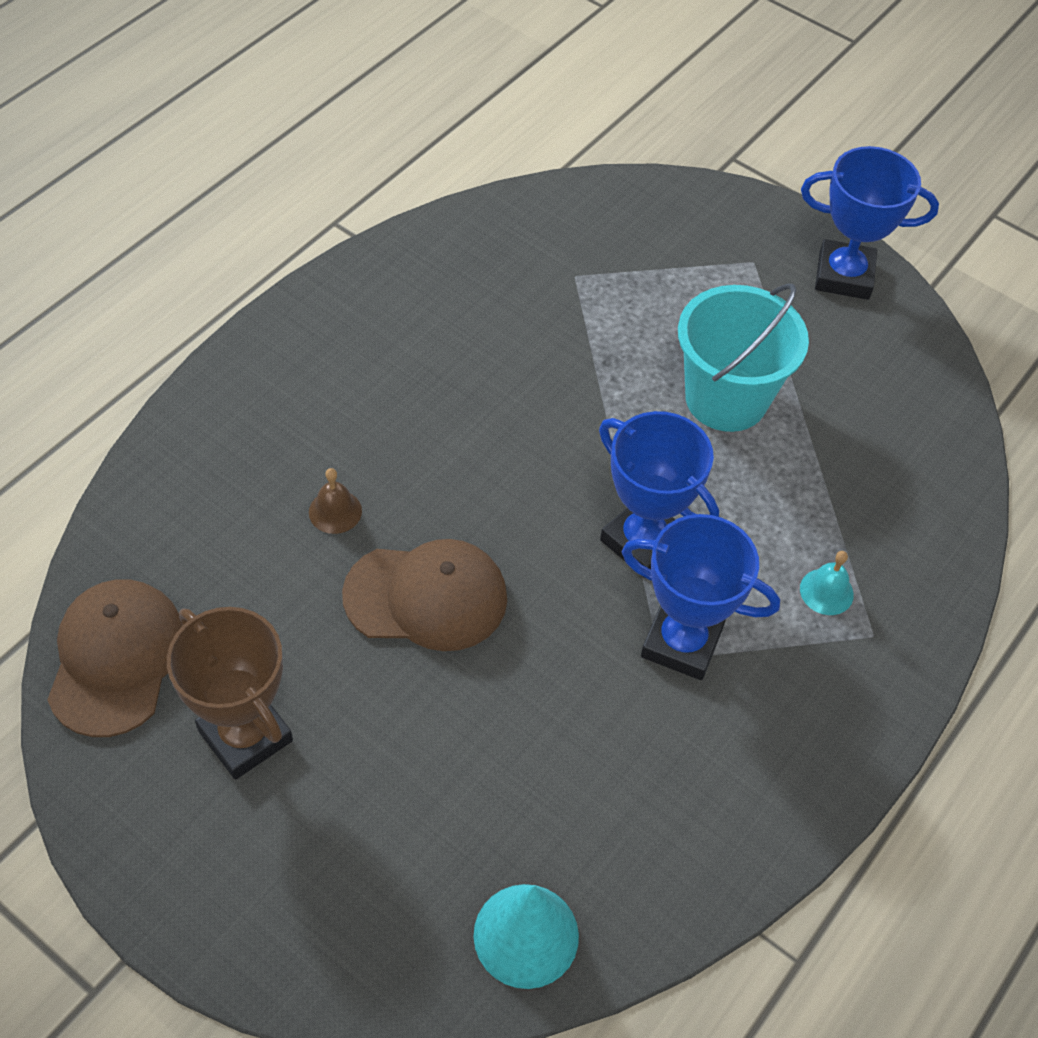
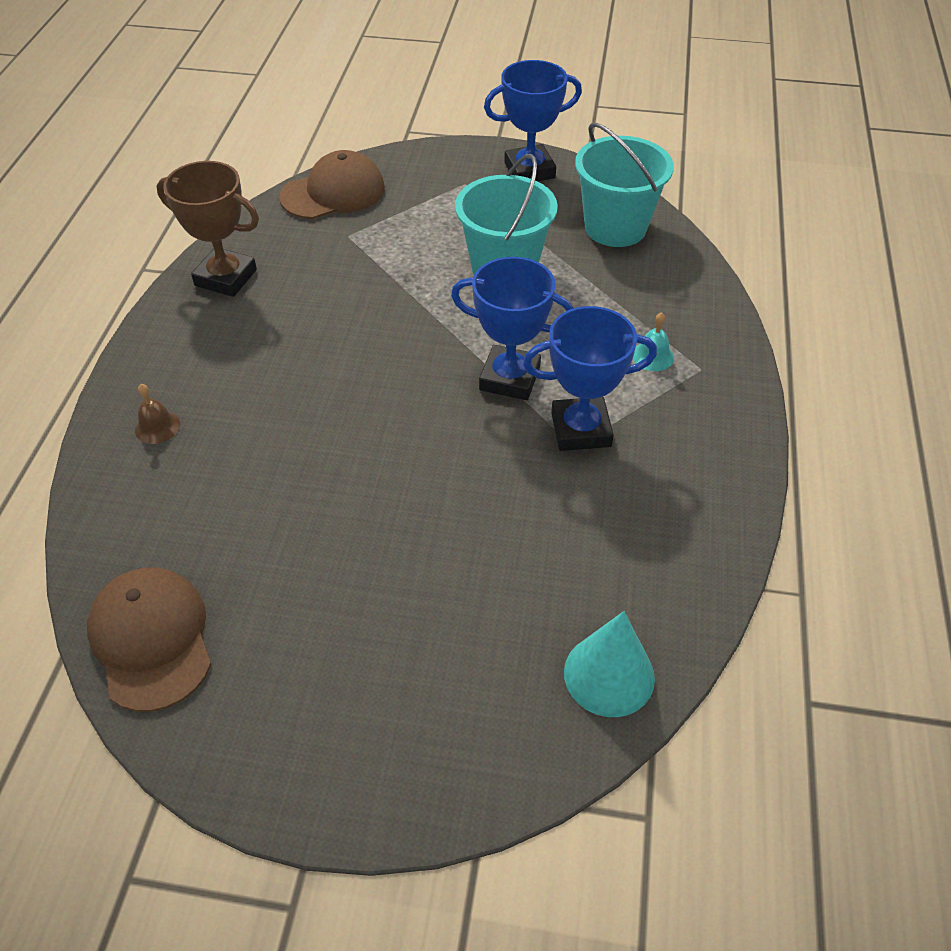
camera: 25 degrees left, 5 degrees down
(245, 735) = (298, 643): brown trophy -> brown trophy (226, 277)
(335, 511) = (268, 455): brown bell -> brown bell (157, 427)
(426, 597) = (378, 481): brown cap -> brown cap (333, 193)
(897, 400) = (615, 227): none -> turquoise bucket

